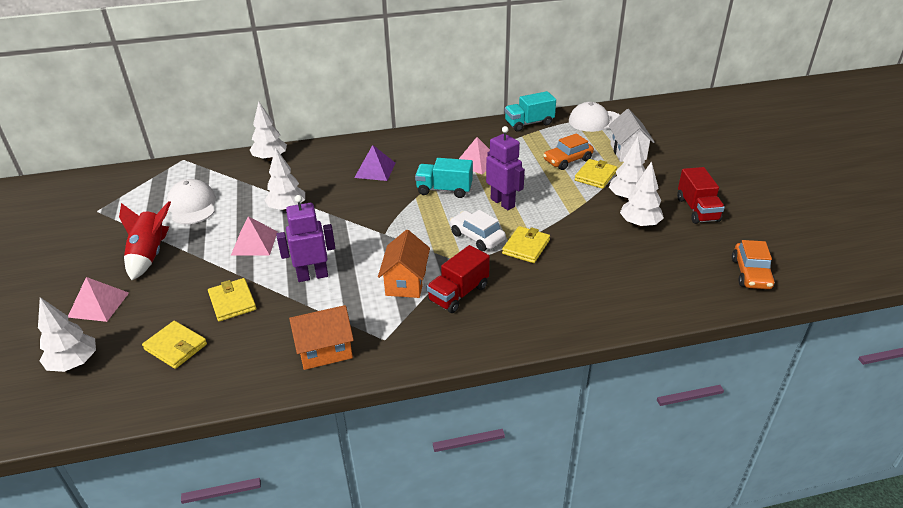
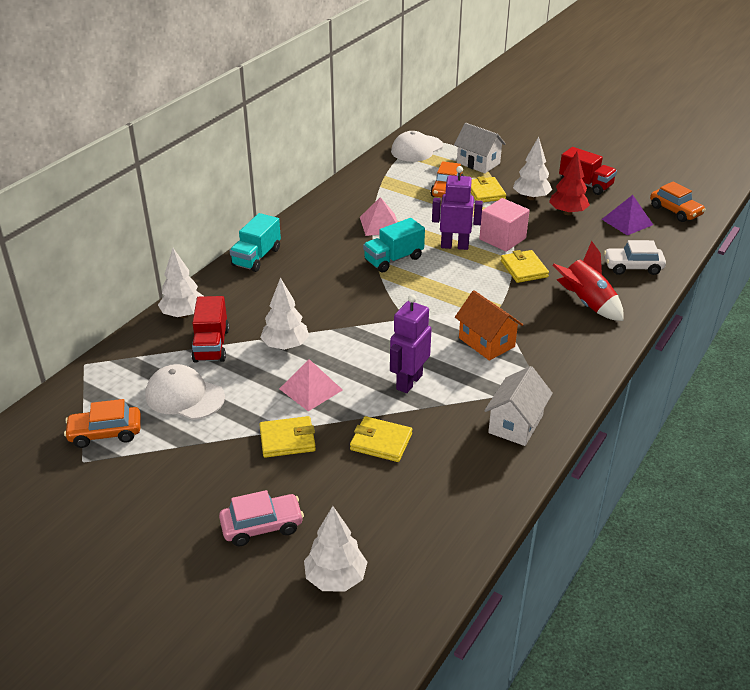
camera: 45 degrees left, 0 degrees up
(98, 304) = (262, 526): pink pyramid -> pink car
(129, 202) = (105, 433): none -> orange car
(150, 255) = (228, 459): red rocket -> red rocket (586, 303)
(176, 347) = (399, 503): yellow wallet -> yellow wallet (287, 439)
(325, 350) = (515, 424): orange house -> white house
(375, 170) = (306, 273): purple pyramid -> purple pyramid (627, 222)
(458, 293) = (535, 327): red truck -> red truck (211, 345)
(477, 237) = (479, 281): white car -> white car (633, 267)
(529, 123) = (368, 173): turquoise truck -> turquoise truck (256, 257)
(548, 216) = (502, 239): none -> pink cube
(639, 224) = (567, 212): white tree -> red tree

